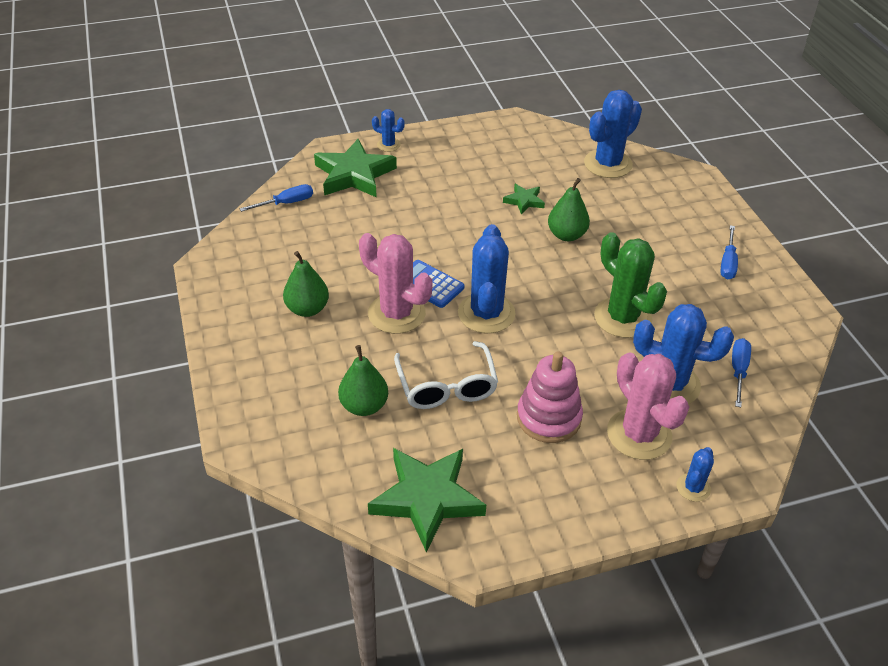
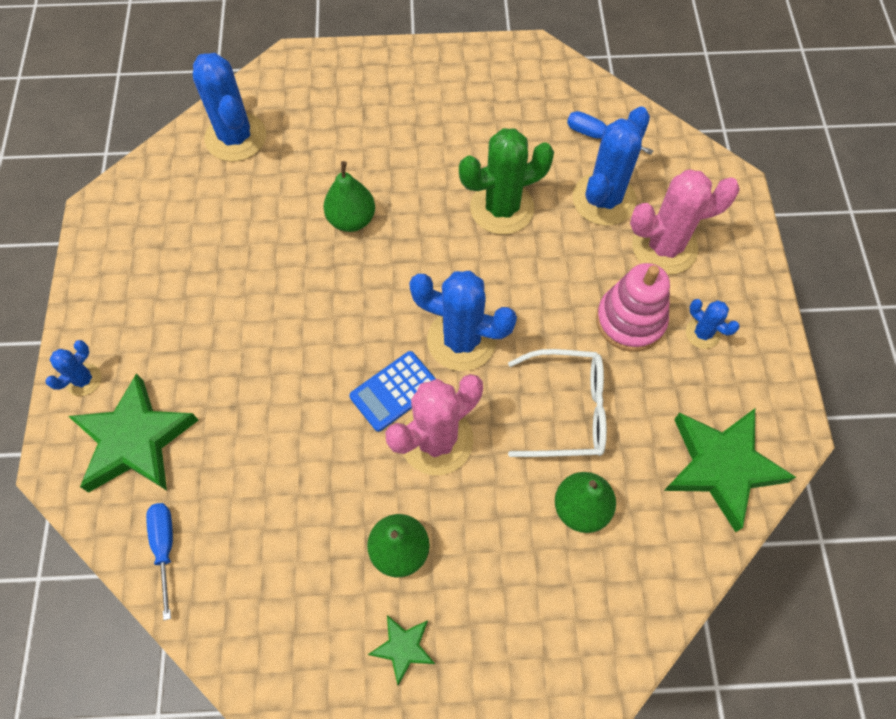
camera: 75 degrees left, 20 degrees up
(524, 201) = (273, 245): green star -> green star (403, 648)
(693, 487) = (733, 225): blue cactus -> blue cactus (702, 333)
(728, 263) = (444, 87): blue screwdriver -> none

